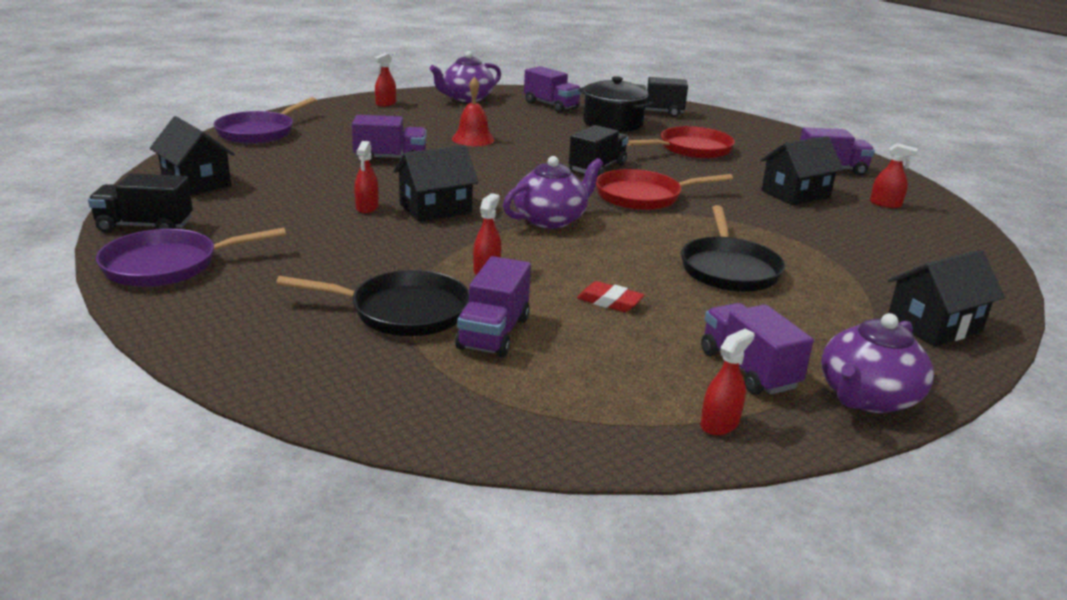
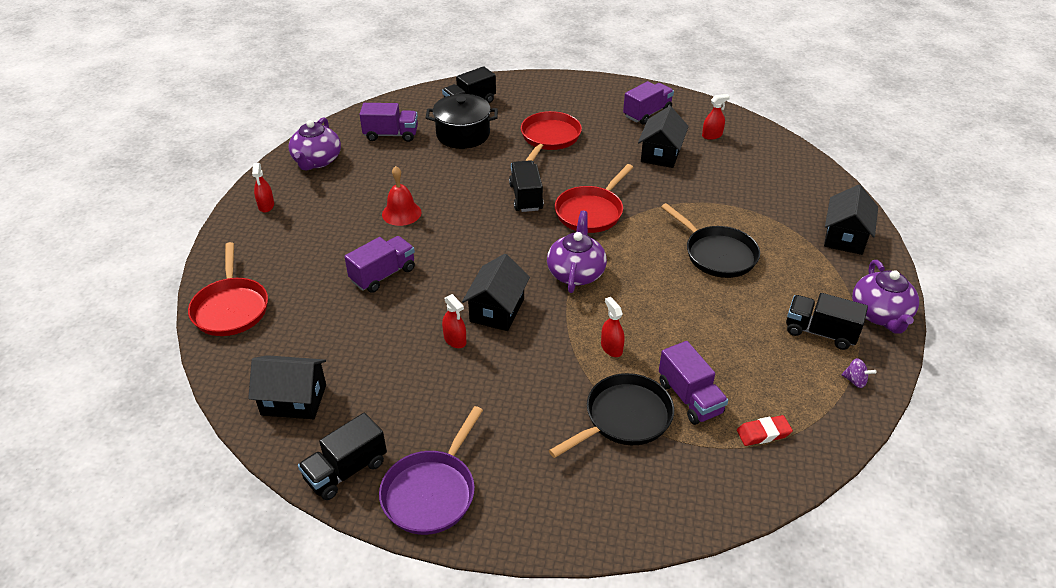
camera: 40 degrees left, 15 degrees up
(259, 132) = (231, 308): purple pan -> red pan
(609, 302) = (703, 327): red eraser -> red eraser (763, 433)
(719, 424) = (855, 381): red spray bottle -> purple spinning top
(748, 369) = (820, 332): purple truck -> black truck

